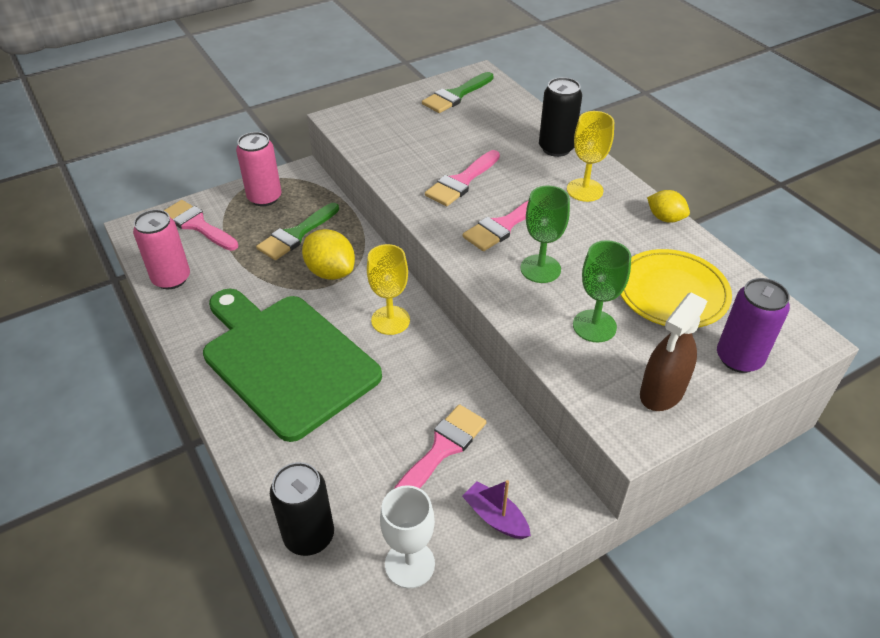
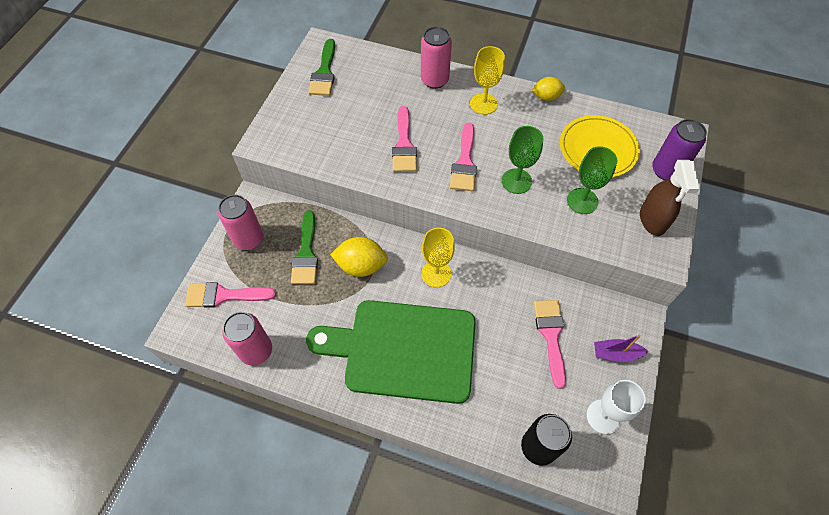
camera: 40 degrees left, 15 degrees up
(556, 148) = (434, 80): black can -> pink can

